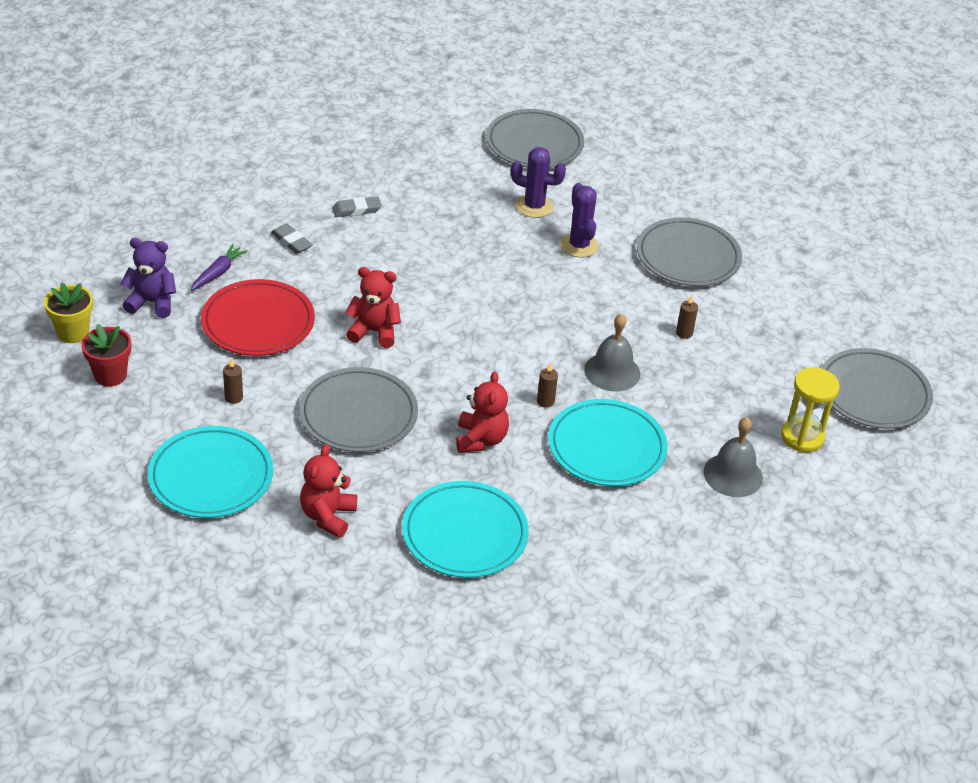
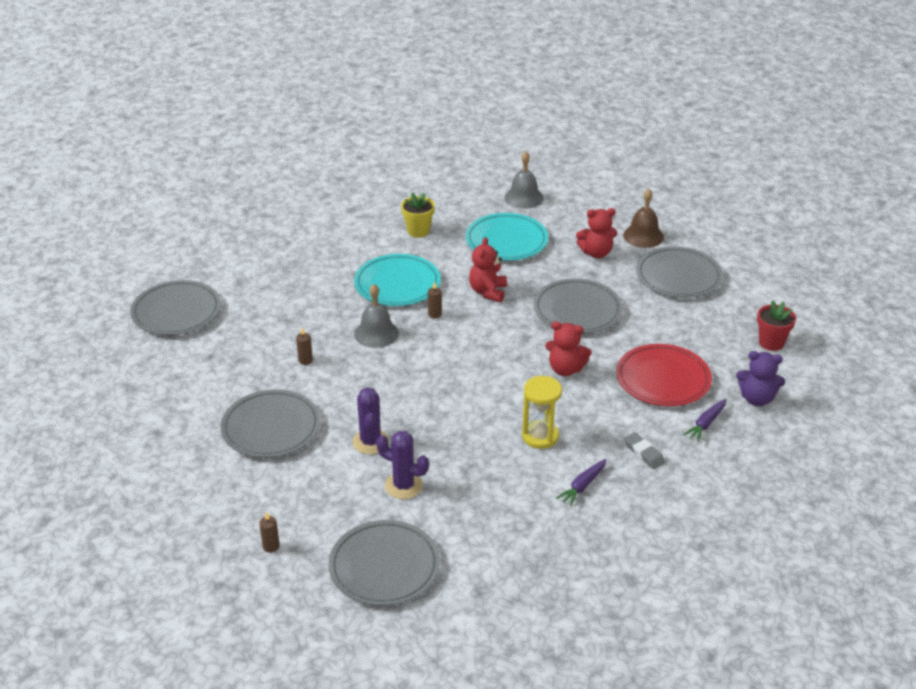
camera: 170 degrees left, 5 degrees down
(73, 332) = (813, 376): yellow flower pot -> yellow flower pot (418, 231)
(211, 477) = (678, 276): turquoise plate -> grey plate
(233, 397) = (672, 324): brown candle -> brown candle (271, 546)
(252, 554) = (643, 236): none -> brown bell
(328, 516) = (596, 253): red teddy bear -> red teddy bear turned 60 degrees clockwise
(357, 210) = (583, 486): grey eraser -> purple carrot
(733, 475) = (313, 265): grey bell -> grey bell (524, 197)
(802, 437) = (250, 286): yellow hourglass -> yellow hourglass (540, 436)

